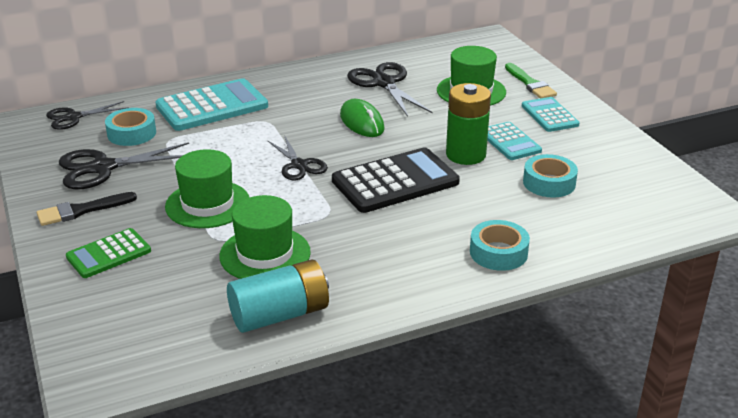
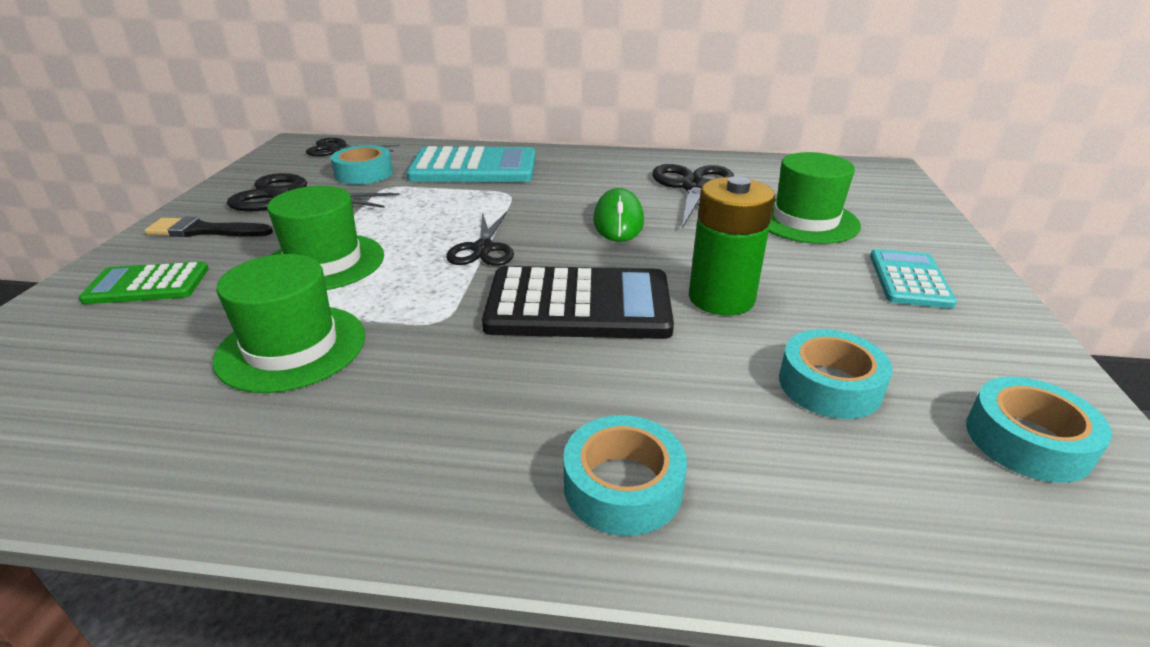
camera: 30 degrees right, 0 degrees up
(280, 314) = (174, 451): turquoise battery -> none
(510, 142) = (810, 299): turquoise calculator -> none
(530, 84) = (907, 231): green brush -> none
(638, 180) = (1027, 440): none -> turquoise tape

